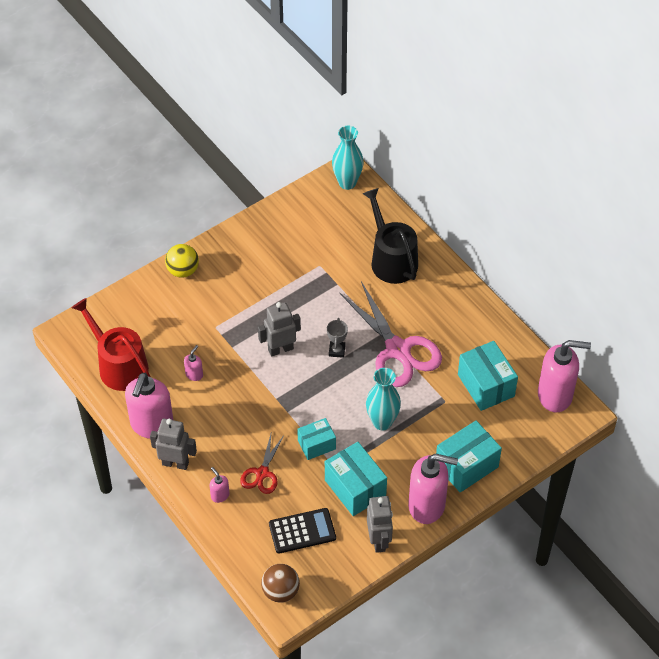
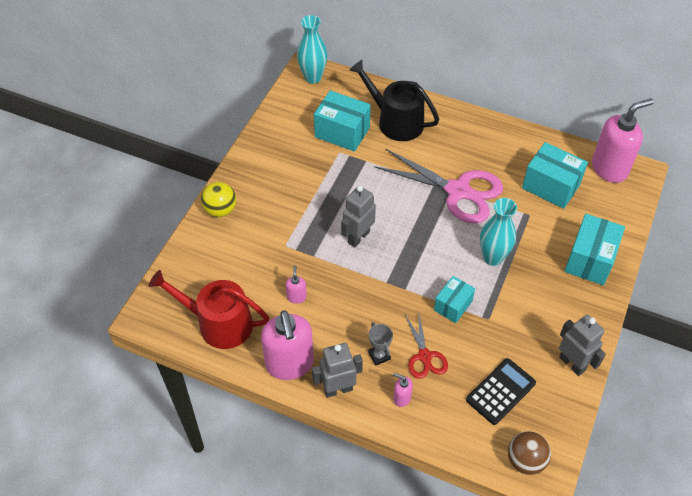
camera: 30 degrees left, 0 degrees up
(337, 350) = (408, 215): grey trophy -> grey trophy (379, 355)
(355, 488) = (515, 327): turquoise box -> turquoise box (342, 132)
(427, 505) = (586, 310): pink soap dispenser -> none

